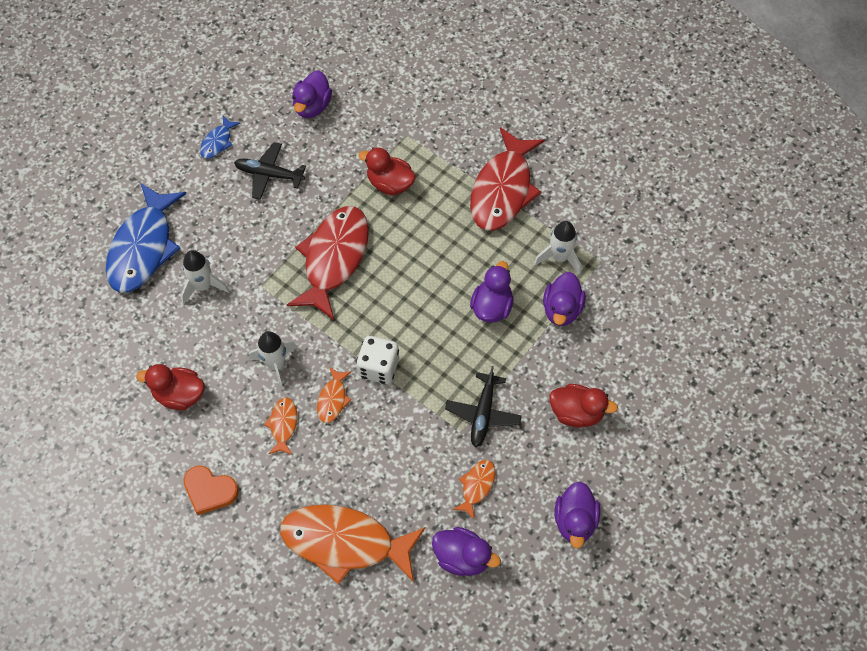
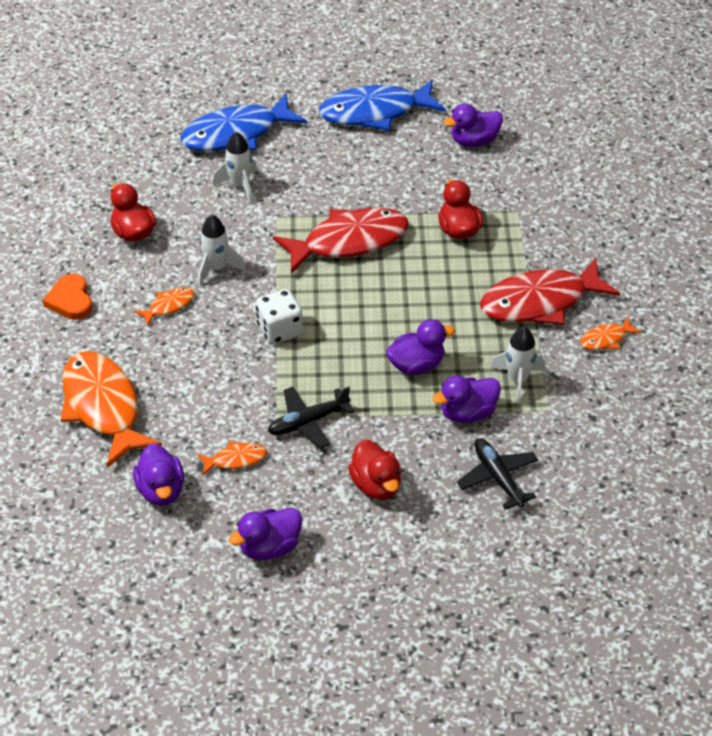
camera: 50 degrees right, 15 degrees down
(218, 142) = (375, 112): blue fish -> blue fish, size x2.23
(269, 175) = (381, 158): black plane -> black plane (497, 477)
(333, 399) = (222, 320): orange fish -> orange fish (606, 339)

